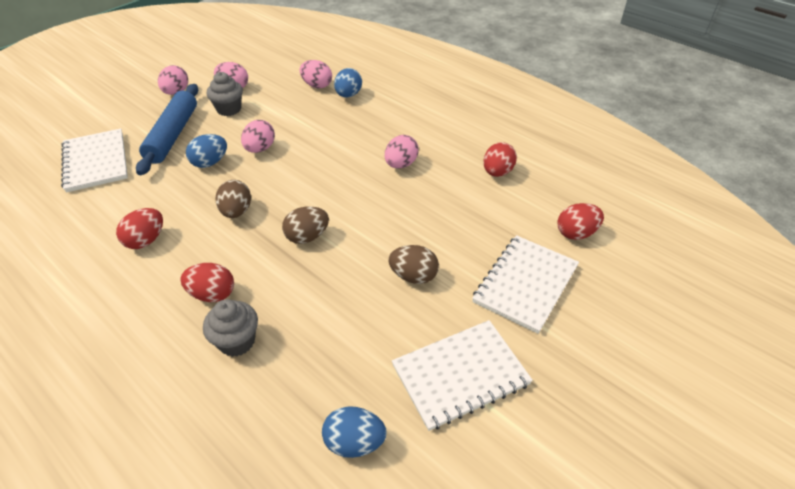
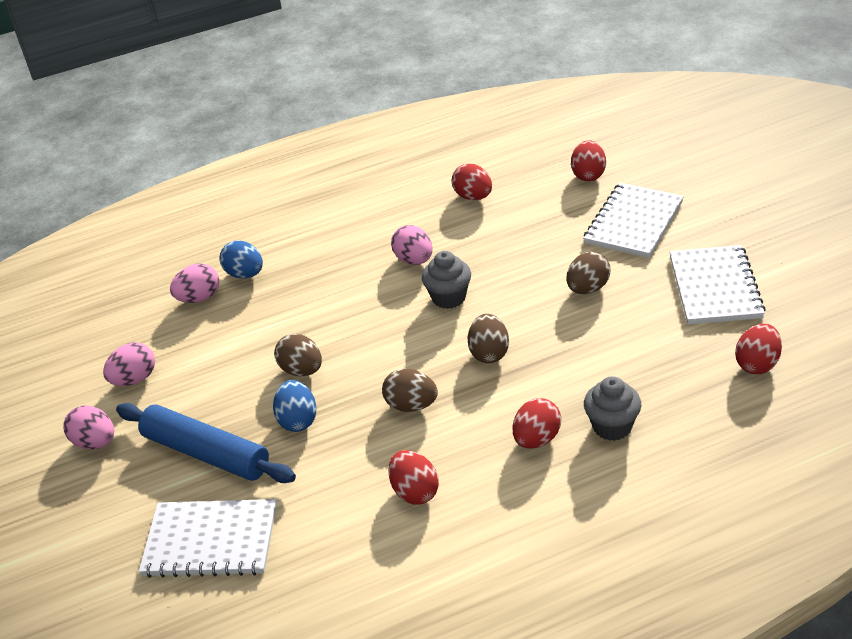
camera: 60 degrees left, 5 degrees down
(229, 109) = (187, 390): grey cupcake -> grey cupcake (449, 297)
(260, 149) = (302, 370): pink egg -> brown egg
(354, 442) = (757, 364): blue egg -> red egg
(525, 284) = (634, 222): white notebook -> white notebook turned 60 degrees clockwise

